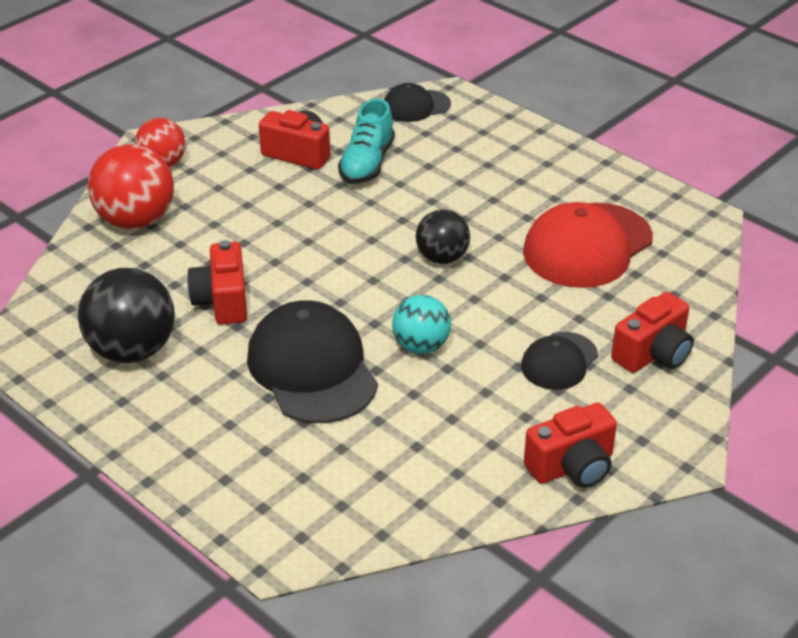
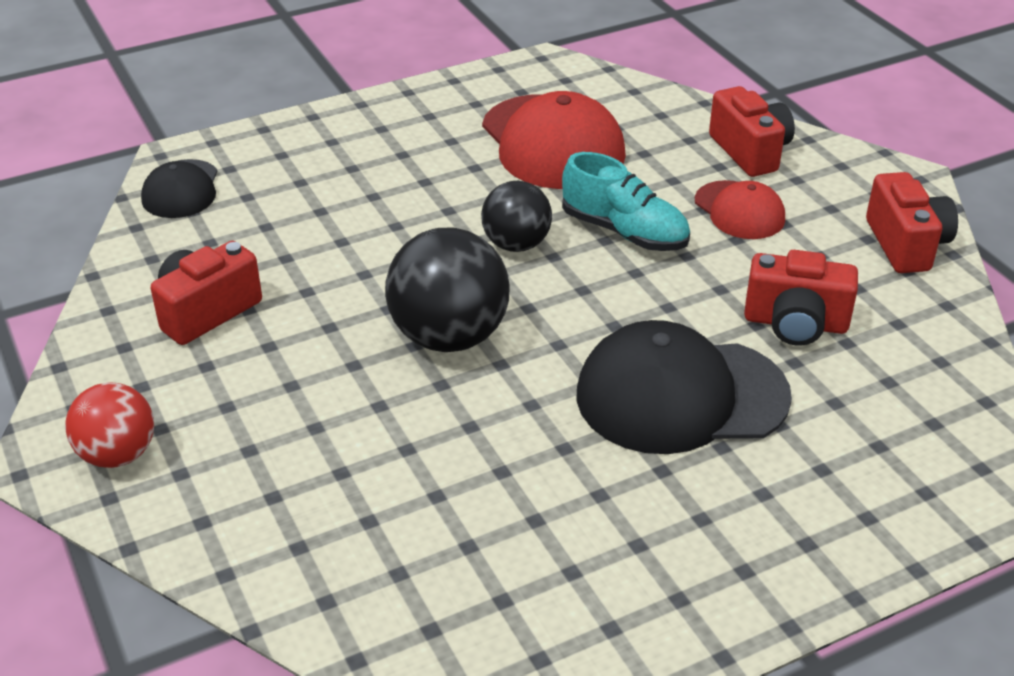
camera: 70 degrees left, 0 degrees up
(132, 350) = (570, 568): black ball -> black ball (449, 337)
(136, 220) = (250, 511): red ball -> none
(222, 301) = (502, 452): red camera -> red camera (795, 323)
(367, 163) = (278, 257): turquoise shoe -> turquoise shoe (624, 232)
(421, 346) = (674, 299): turquoise ball -> none
(559, 361) = (739, 210): black cap -> red cap

